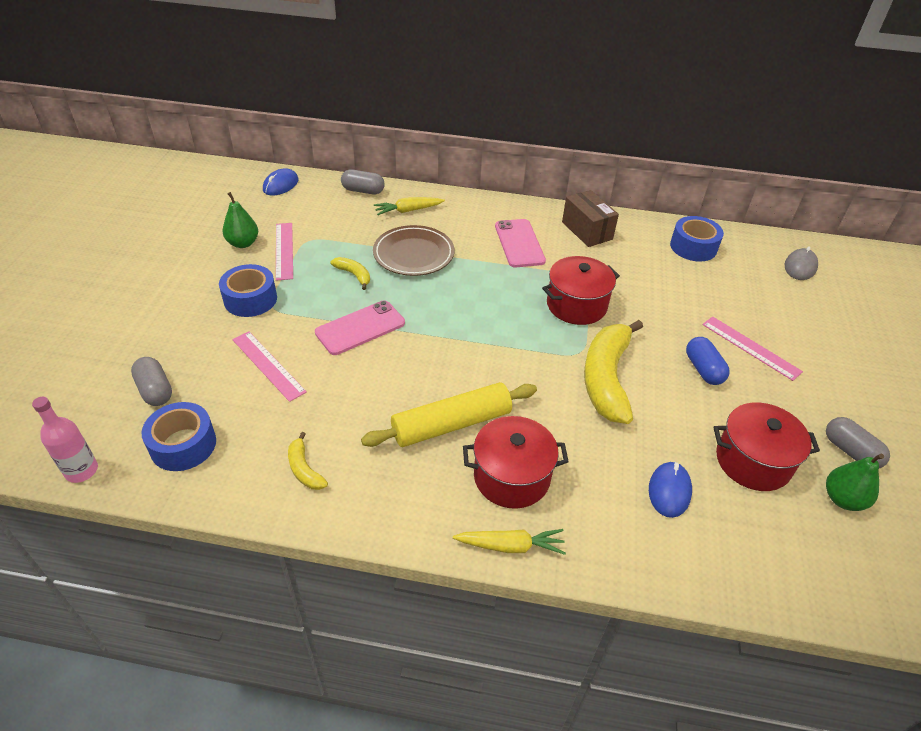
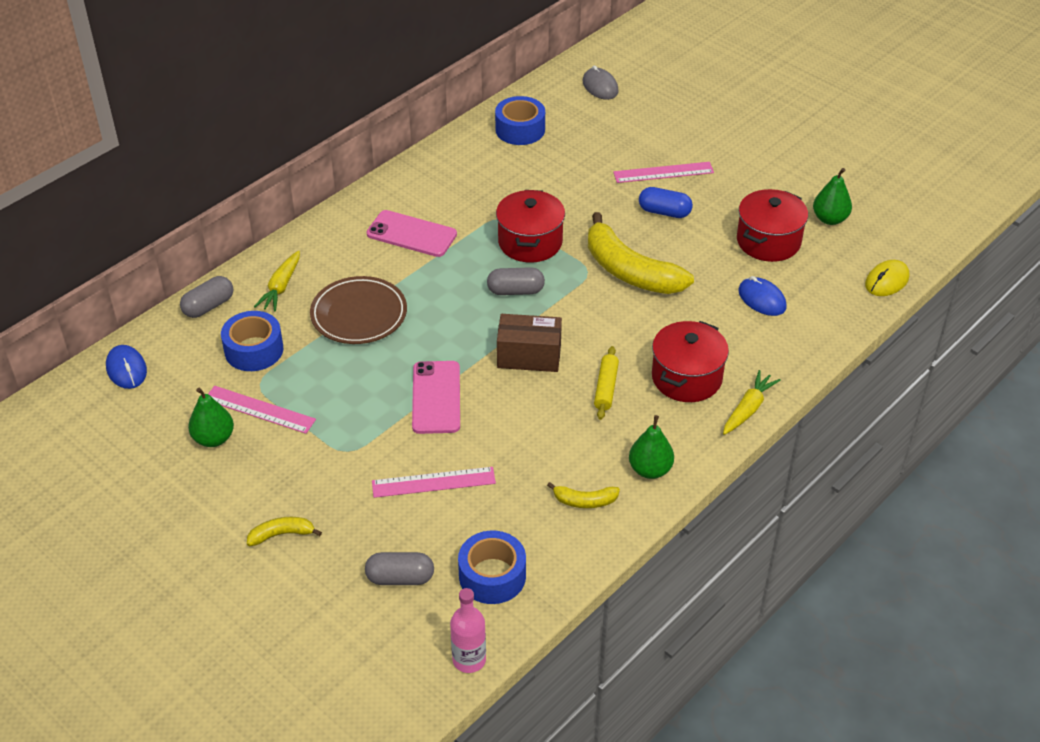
camera: 55 degrees left, 0 degrees up
(250, 299) = (320, 463): blue tape -> blue tape (254, 350)
(354, 275) = (352, 371): yellow banana -> yellow banana (282, 534)
(373, 500) = (650, 470): none -> green pear
(451, 424) = (606, 388): yellow rolling pin -> yellow rolling pin, size x0.54
(587, 230) = (435, 181): brown box -> brown box (529, 356)
(813, 595) = (886, 281): none -> yellow mouse
(850, 451) = (796, 188): grey capsule -> grey capsule (515, 291)

